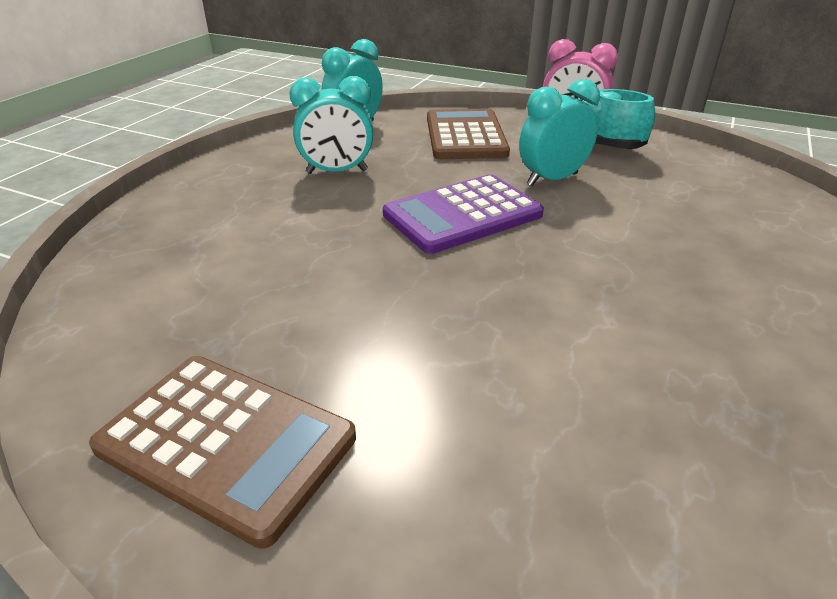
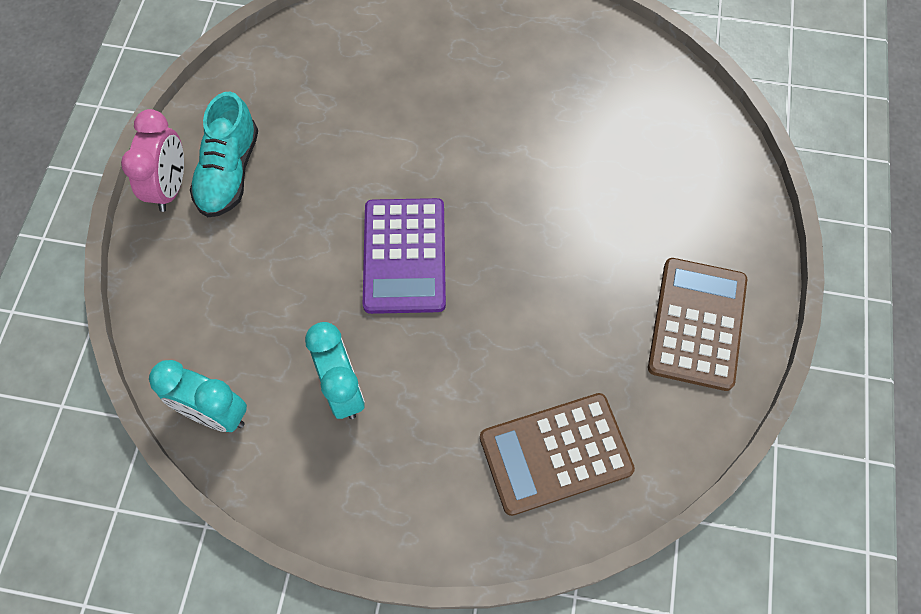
camera: 105 degrees left, 30 degrees up
(462, 215) = (404, 256): purple calculator -> purple calculator turned 45 degrees clockwise
(465, 136) = (221, 287): brown calculator -> brown calculator (555, 454)
(552, 179) = (317, 195): turquoise clock -> none

